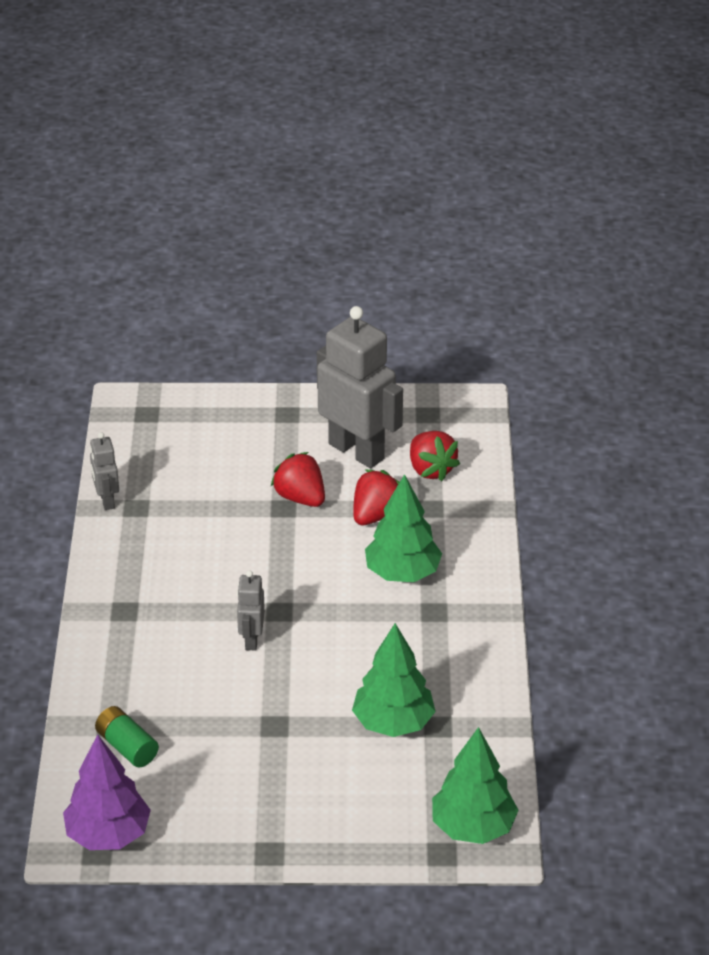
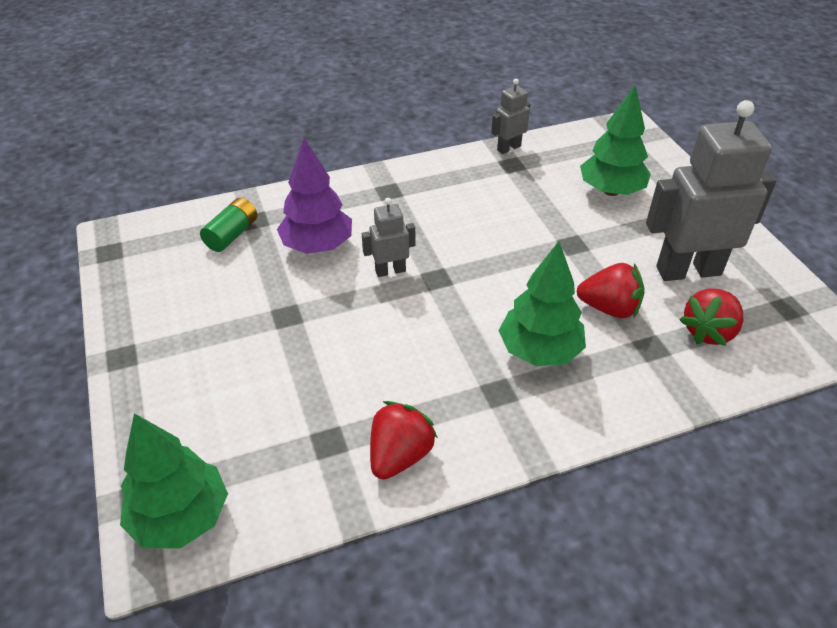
camera: 70 degrees right, 5 degrees up
(108, 835) = (129, 252): purple tree -> purple tree (317, 246)
(300, 498) = (594, 251): red strawberry -> red strawberry (399, 455)
(357, 451) = (688, 270): grey robot -> grey robot turned 120 degrees counterclockwise
(393, 723) = (319, 402): green tree -> green tree (611, 191)

